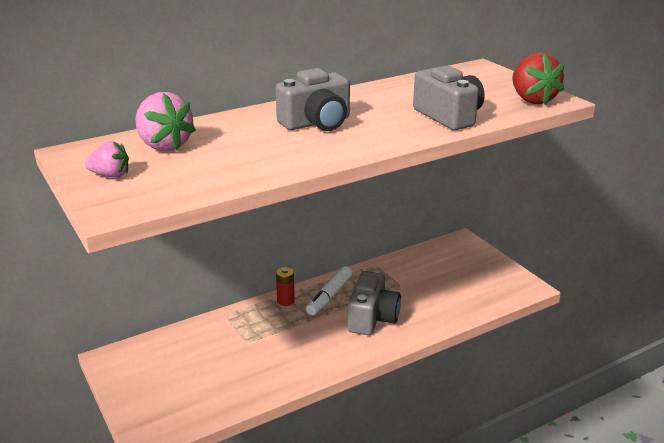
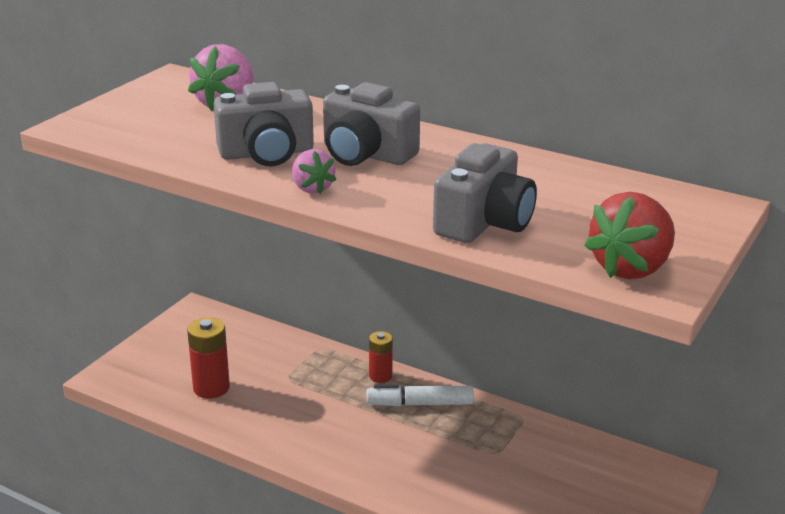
camera: 60 degrees right, 0 degrees up
(110, 175) = (140, 104): pink strawberry -> pink strawberry (312, 188)
(223, 380) = (211, 388): none -> red battery
(372, 318) = (405, 452): grey camera -> grey camera (266, 153)

